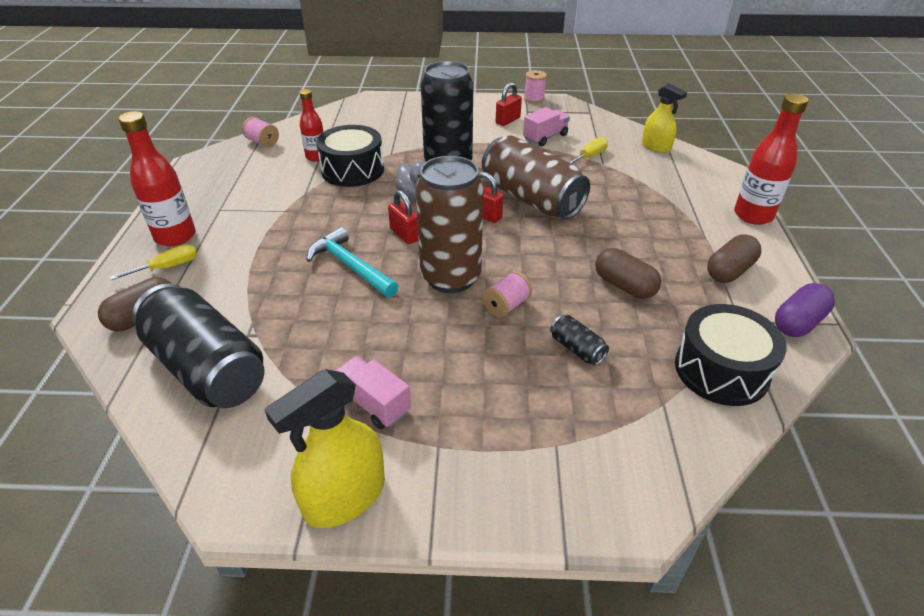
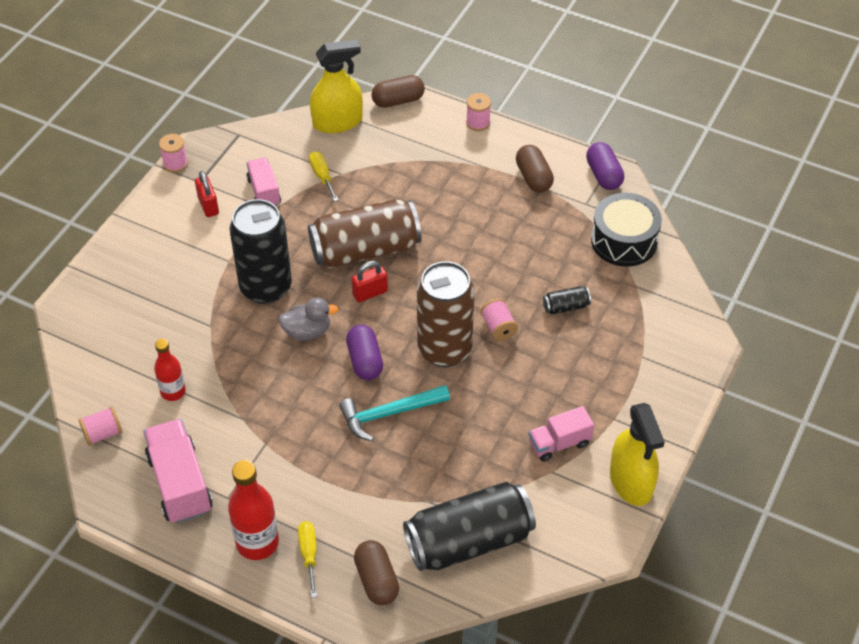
camera: 65 degrees left, 10 degrees up
(226, 184) = (180, 484): none -> pink truck
(352, 170) = (223, 367): black drum -> none
(404, 235) = (365, 361): red padlock -> purple capsule
(624, 286) = (515, 247): brown capsule -> brown capsule (398, 101)
(656, 146) = (337, 122): yellow spray bottle -> yellow spray bottle, size x1.52
(753, 215) = (478, 123): red bottle -> pink spool

